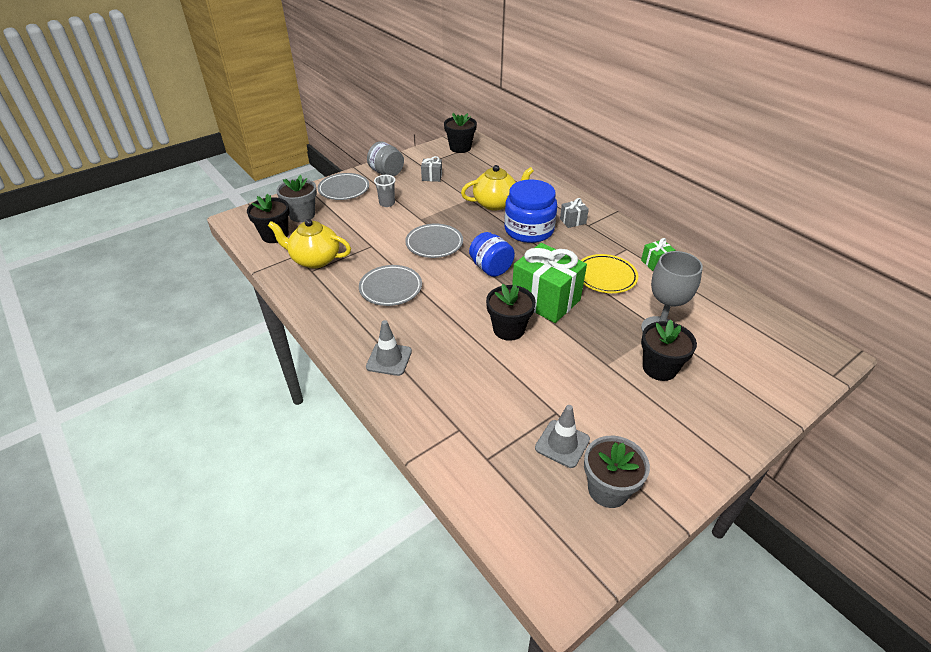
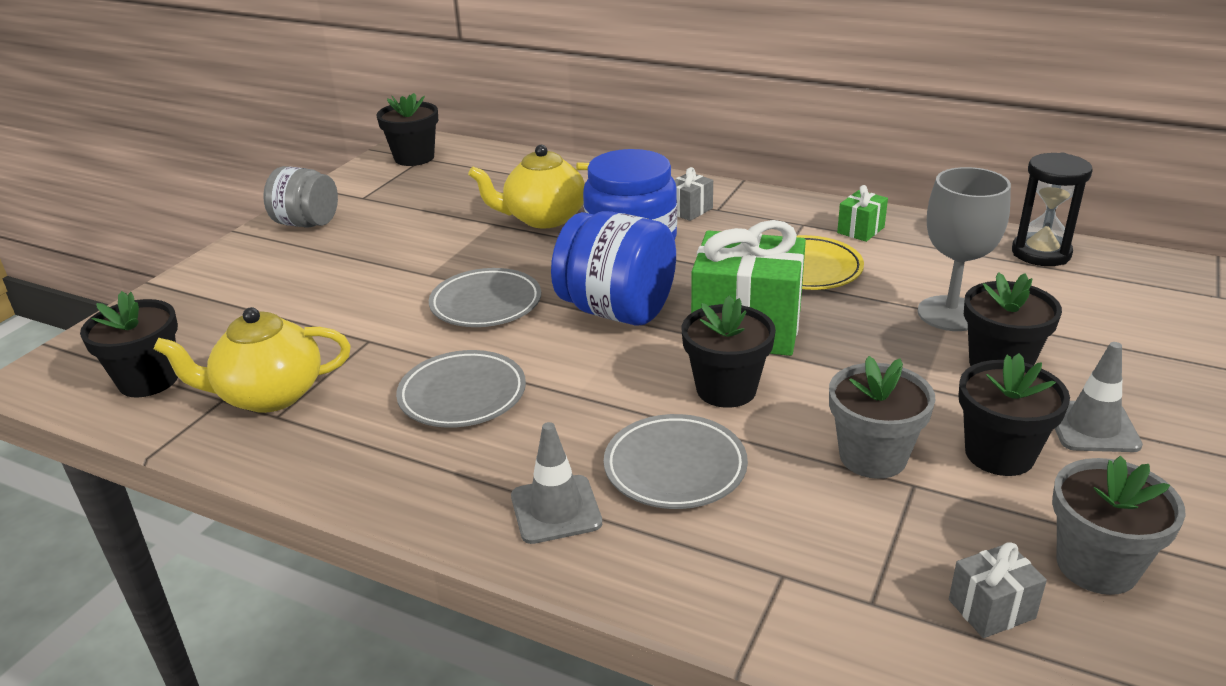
camera: 25 degrees left, 10 degrees down
(302, 215) = (183, 331): grey flower pot -> grey flower pot (872, 456)
(344, 189) = (241, 269): grey plate -> grey plate (675, 467)
(387, 203) = (345, 268): grey cup -> none
(432, 177) = (398, 209): grey gift -> grey gift (991, 609)
(491, 268) = (617, 311): blue jar -> blue jar, size x1.50
(496, 203) = (543, 218): yellow teapot -> yellow teapot turned 150 degrees counterclockwise
(562, 444) = (966, 527): grey traffic cone -> grey traffic cone (1092, 427)
(613, 415) = (999, 454): none -> black flower pot
(748, 311) = (1041, 253): none -> black hourglass

